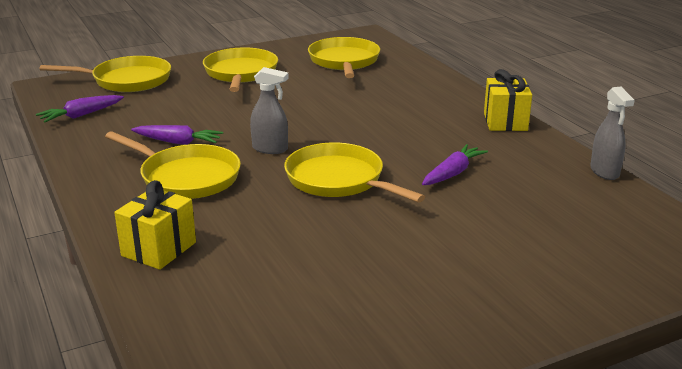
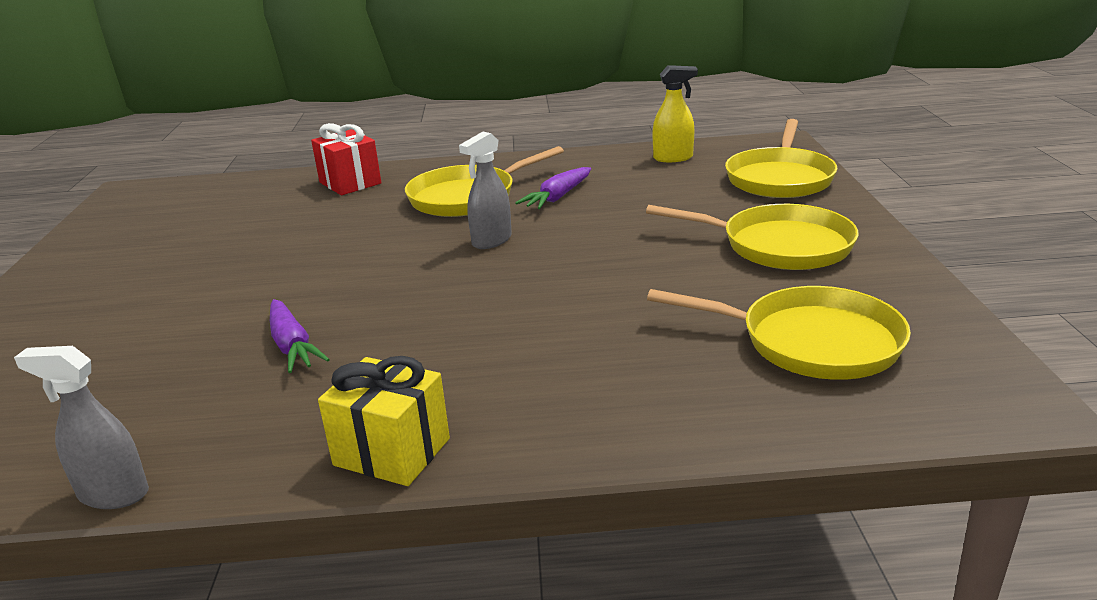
camera: 115 degrees right, 0 degrees up
(81, 115) = (673, 158): purple carrot -> yellow spray bottle
(159, 249) = (350, 183): yellow gift -> red gift
(339, 180) = (369, 269): yellow pan -> none

